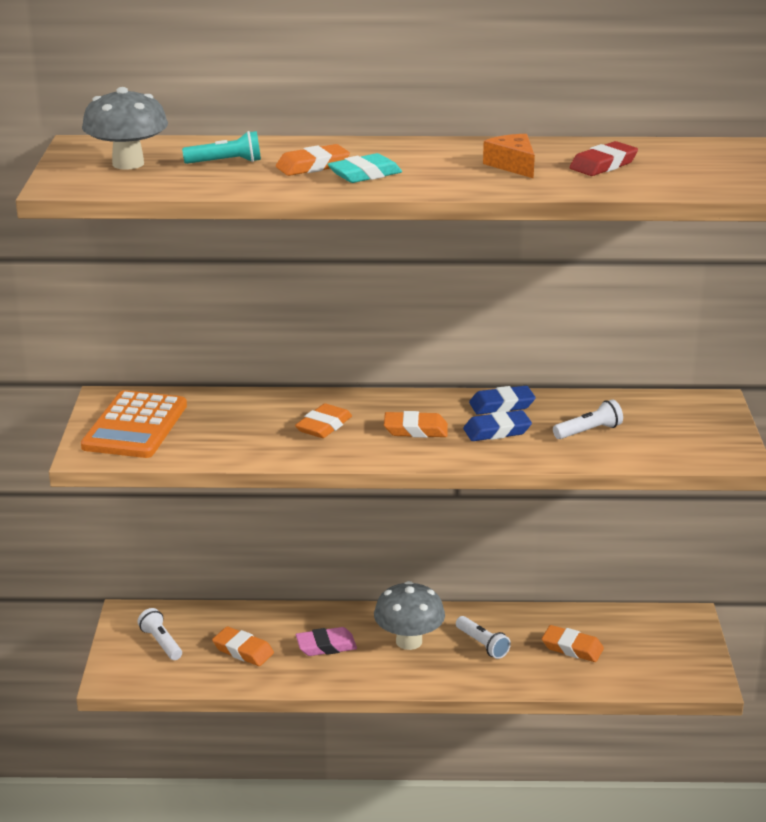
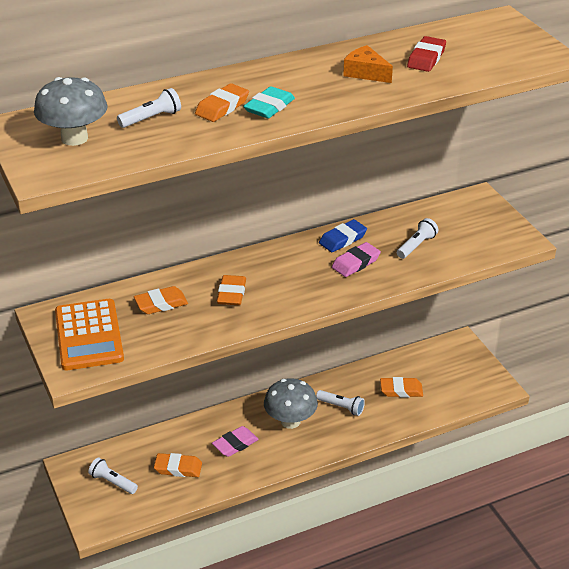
camera: 25 degrees left, 10 degrees up
(226, 162) = (151, 118): turquoise flashlight -> white flashlight
(415, 430) = (299, 278): orange eraser -> orange eraser (161, 304)
(497, 431) = (356, 263): blue eraser -> pink eraser

